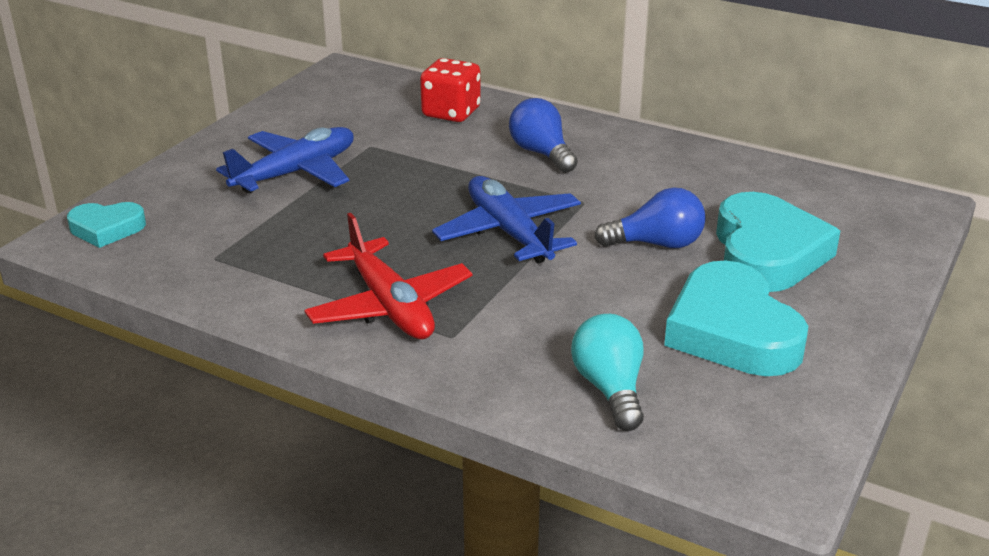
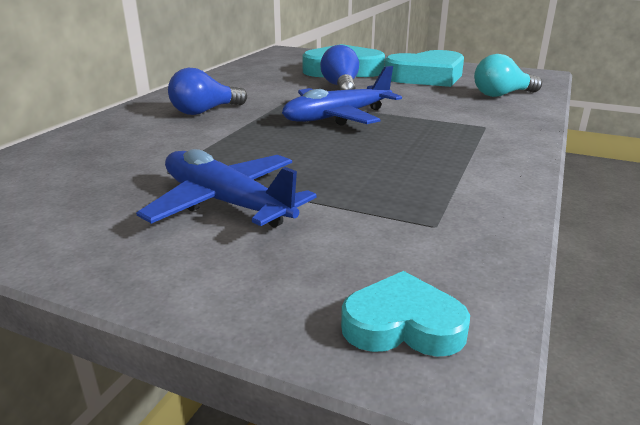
camera: 95 degrees left, 5 degrees down
(106, 229) = (403, 325): turquoise heart -> turquoise heart turned 75 degrees counterclockwise
(390, 306) = (464, 144): red plane -> none
(451, 113) = (101, 142): red dice -> none

